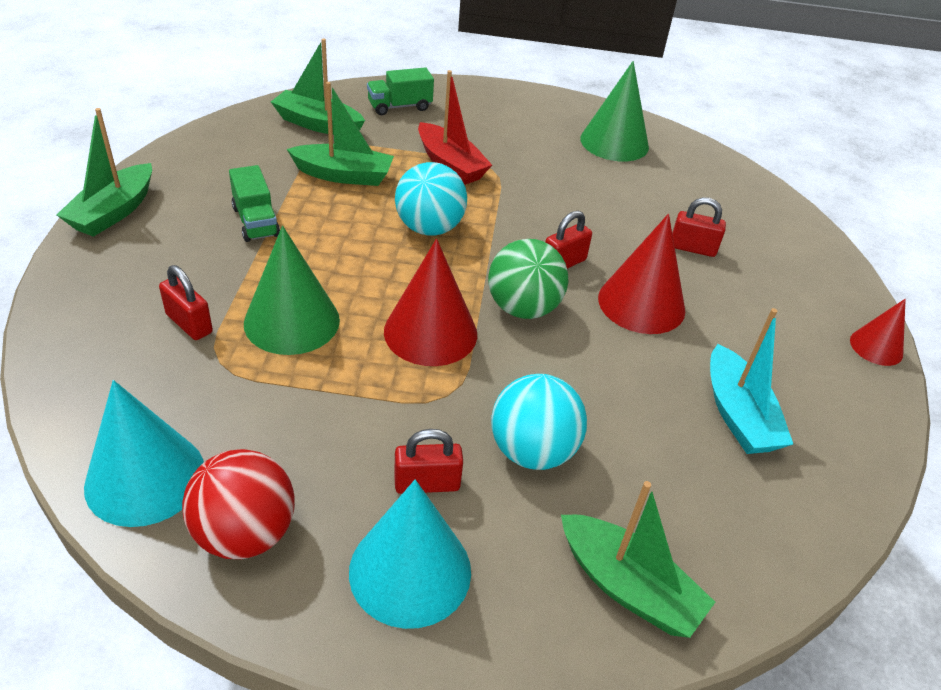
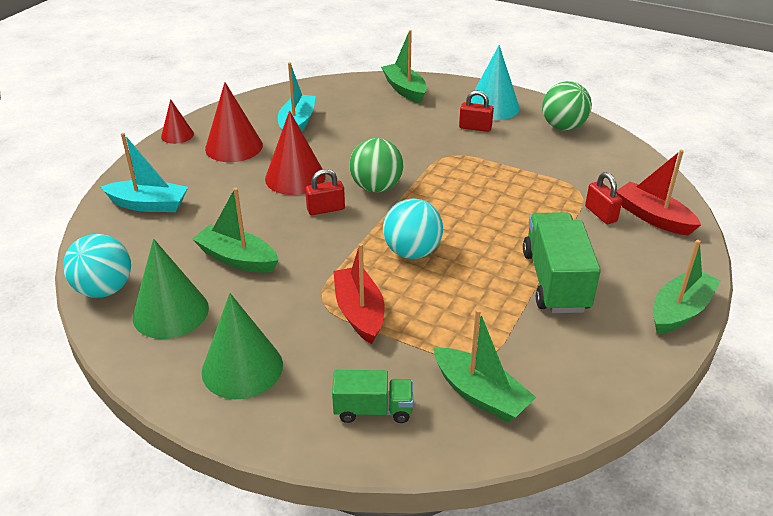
camera: 155 degrees left, 5 degrees down
(107, 332) = (653, 217): none -> red boat
(145, 477) = (612, 150): turquoise cone -> none
(245, 533) = (563, 127): red ball -> green ball
(256, 222) = (555, 281): green truck -> green truck, size x1.73
(292, 321) = (533, 205): green cone -> green cone (242, 368)
(344, 175) = (469, 317): green boat -> green boat (237, 259)
(430, 332) = (444, 184): red cone -> red cone (234, 147)
(532, 451) = (416, 129): turquoise ball -> turquoise ball (104, 289)
(692, 248) = (218, 204): red padlock -> none
(763, 233) = (149, 205): none -> turquoise boat

